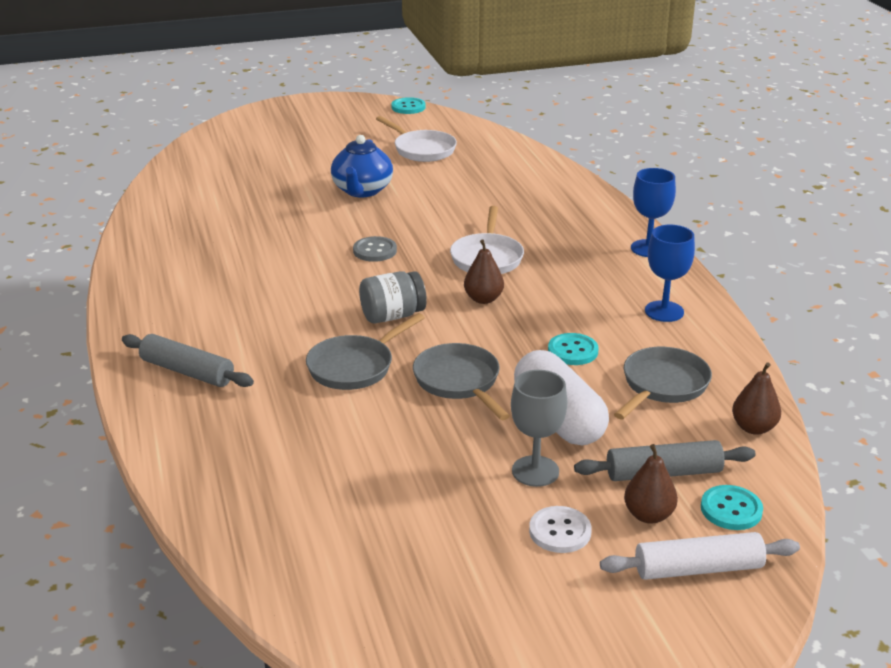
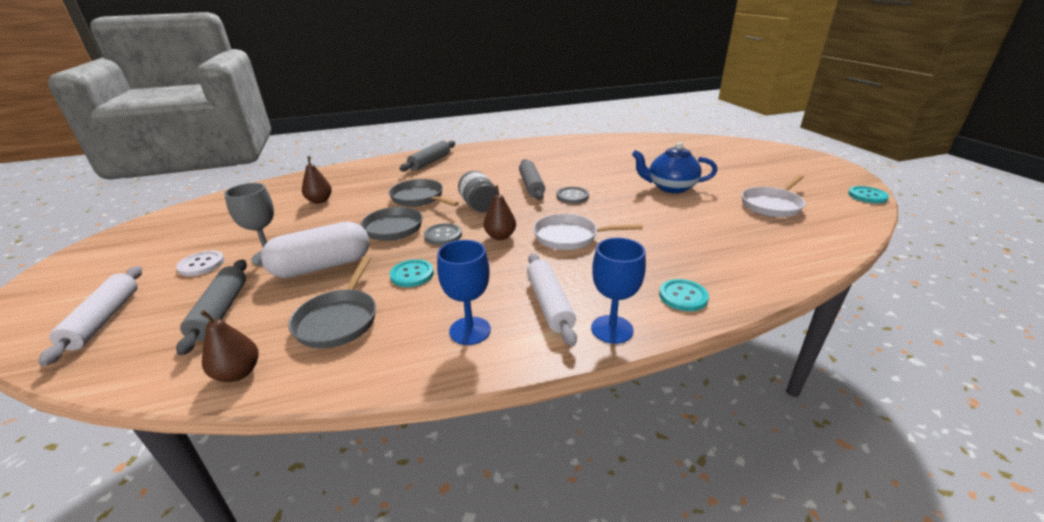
camera: 90 degrees right, 0 degrees up
(330, 277) = (531, 186): none -> grey rolling pin
(478, 338) = (443, 235): none -> grey button
(617, 273) = (549, 304): none -> white rolling pin
(648, 515) = (181, 301): brown pear -> brown pear (319, 201)
(662, 385) = (339, 320): grey pan -> grey pan turned 60 degrees clockwise
(731, 509) = (145, 343): turquoise button -> turquoise button (683, 296)

